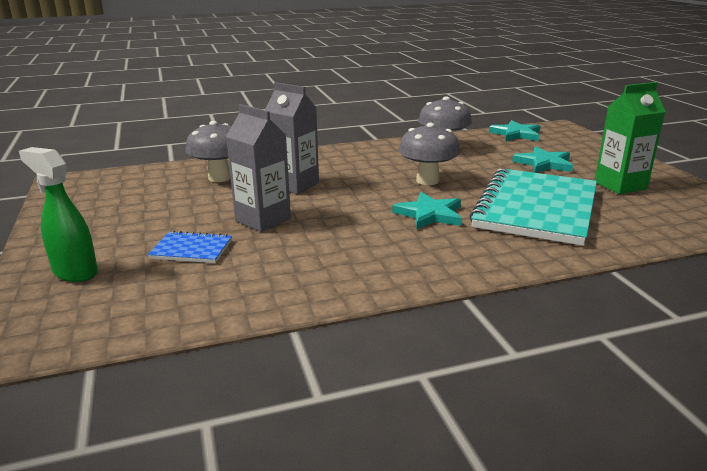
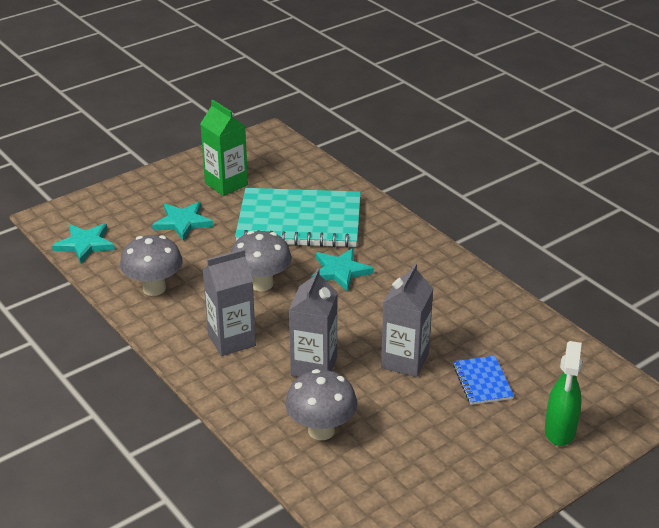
camera: 110 degrees left, 10 degrees up
(355, 163) = (231, 340): none -> grey carton

